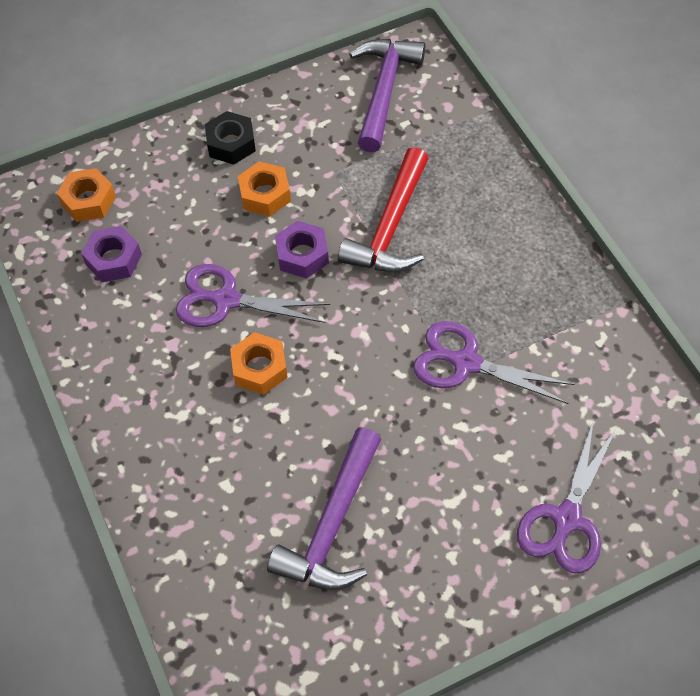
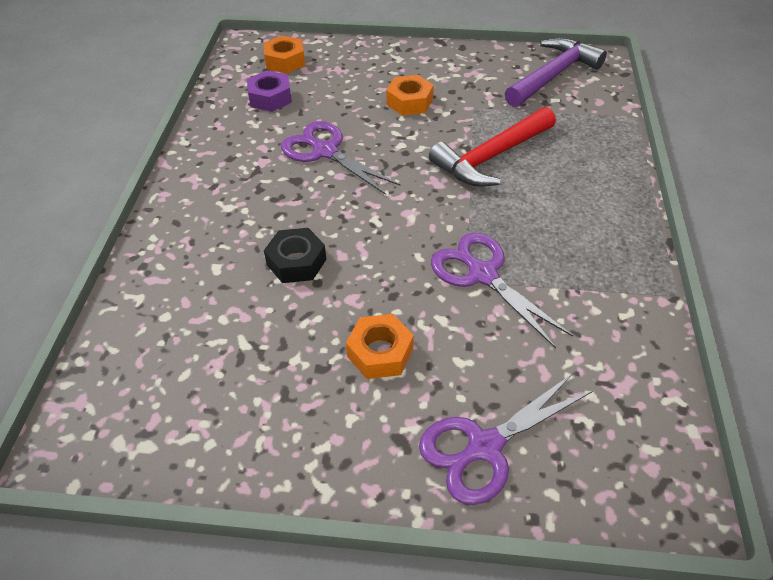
camera: 30 degrees right, 10 degrees down
(231, 144) = (410, 65): black nut -> black nut (296, 262)
(260, 368) = (311, 203): orange nut -> orange nut (380, 352)
(302, 255) = (406, 147): purple nut -> none
(332, 525) = (270, 338): purple hammer -> none

